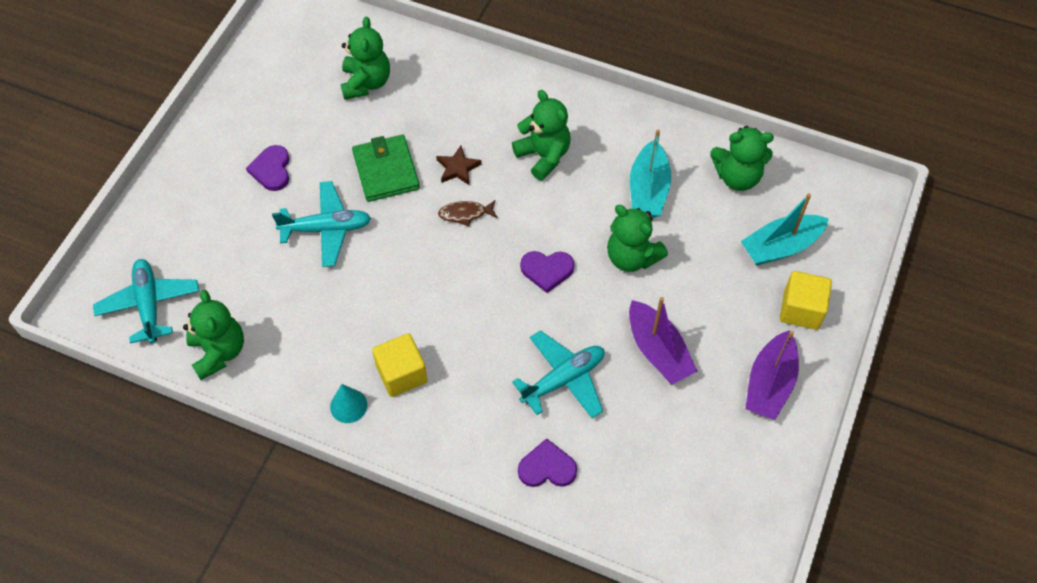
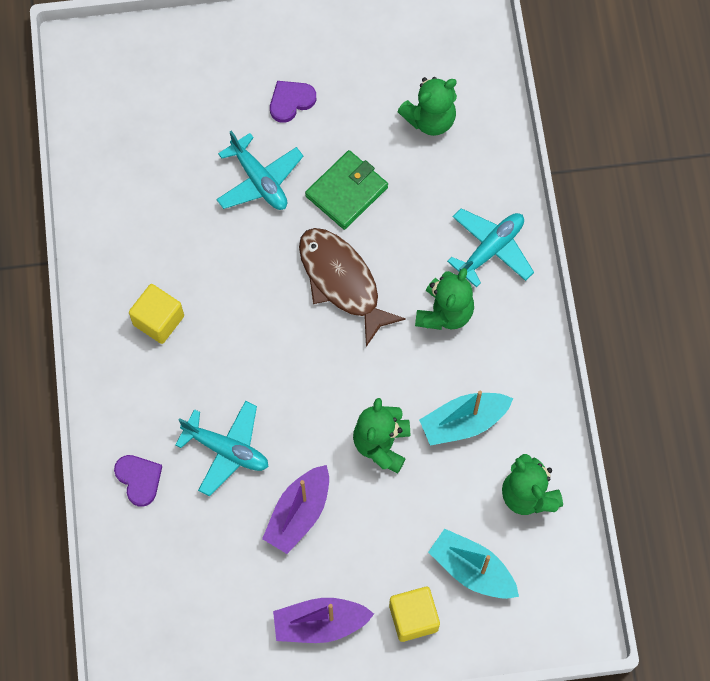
camera: 60 degrees right, 10 degrees up
(149, 304) = (110, 94): turquoise plane -> turquoise plane (491, 249)
(219, 352) = (99, 172): green teddy bear -> none
(348, 405) = (108, 297): turquoise cone -> none
(458, 168) = (386, 248): brown star -> none
(465, 214) = (342, 282): brown fish -> brown fish, size x2.27
(547, 270) = (325, 380): purple heart -> none

